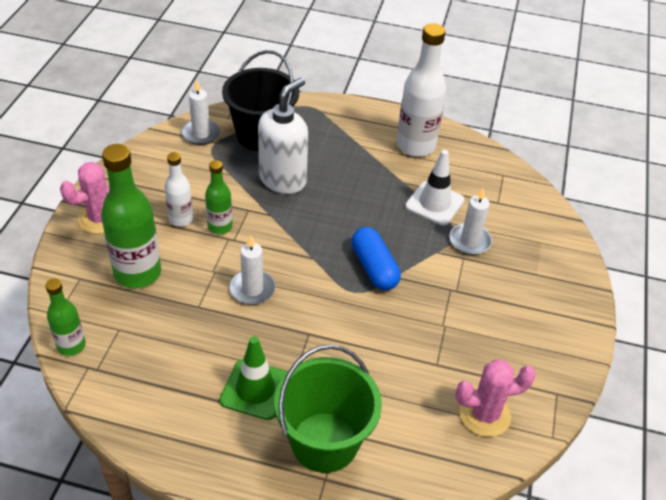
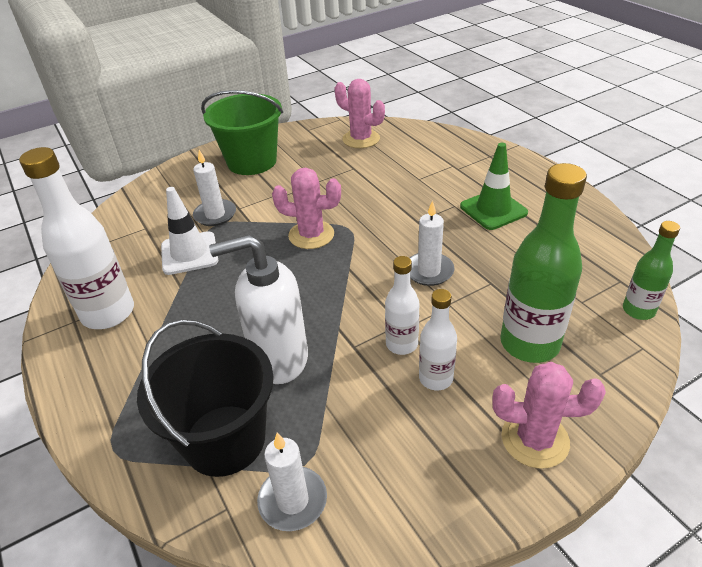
camera: 130 degrees left, 5 degrees down
(220, 227) = (401, 344): green bottle -> white bottle
(324, 442) = (472, 168): green bucket -> green bucket (252, 161)
(374, 268) = (311, 235): blue capsule -> pink cactus

